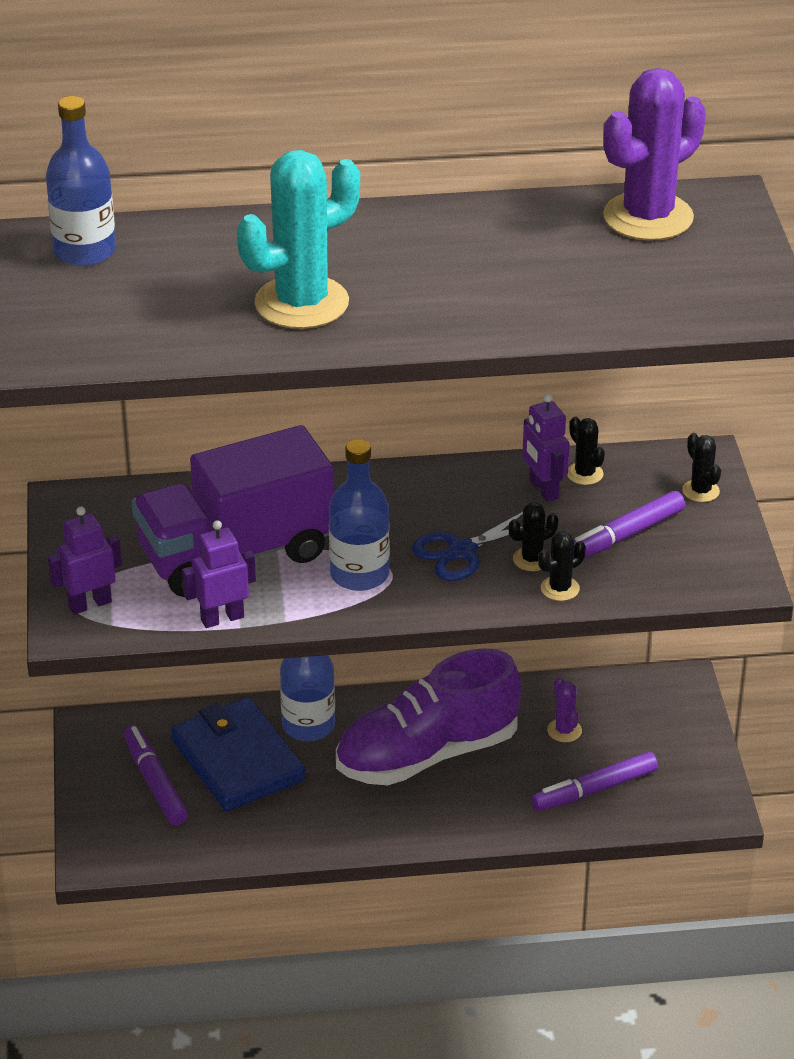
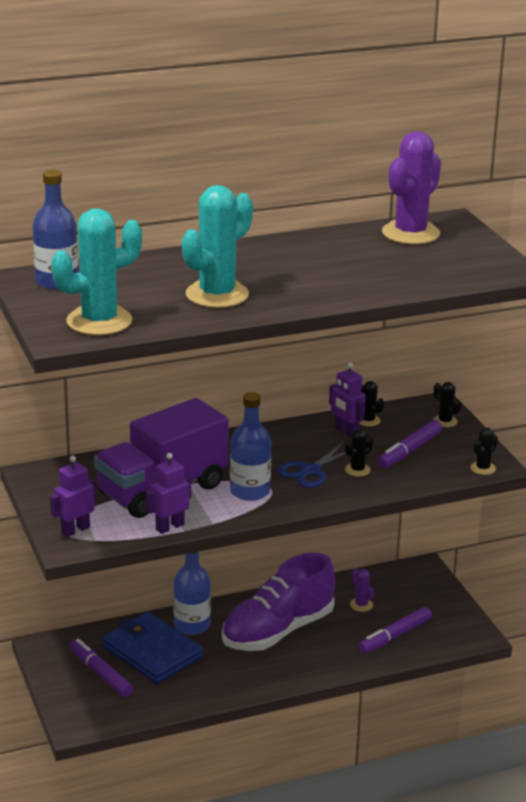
camera: 15 degrees left, 10 degrees down
(112, 332) = (99, 321): none -> turquoise cactus
(560, 588) = (383, 483): black cactus -> black cactus (483, 468)

